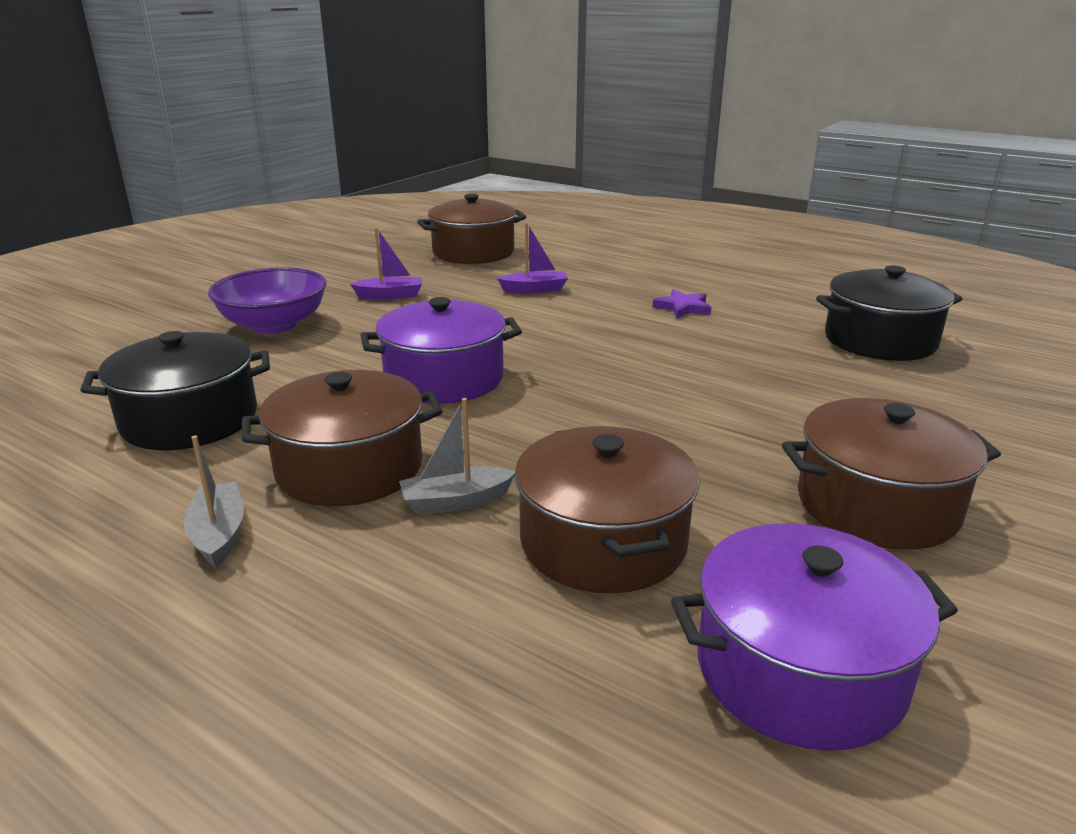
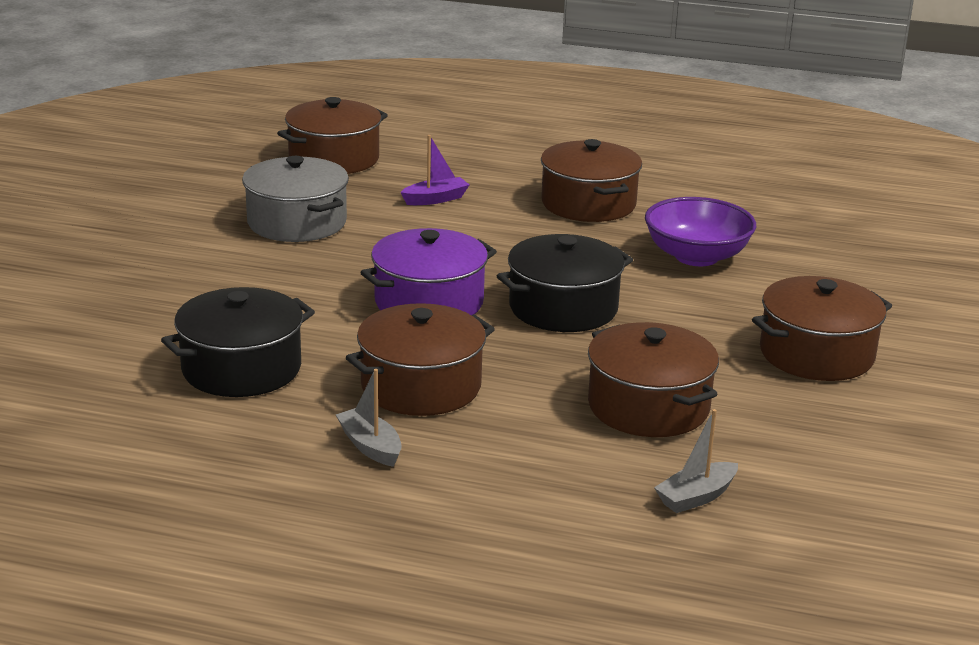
camera: 20 degrees left, 0 degrees up
(274, 325) = (213, 269): purple bowl -> purple bowl (696, 256)
(390, 296) = (297, 222): purple boat -> grey pot
(455, 501) = (524, 397): grey boat -> grey boat (696, 497)
(683, 308) = (588, 204): purple star -> brown pot
(799, 670) = (807, 456): purple pot -> none
(880, 340) = (771, 218): black pot -> black pot (563, 308)

